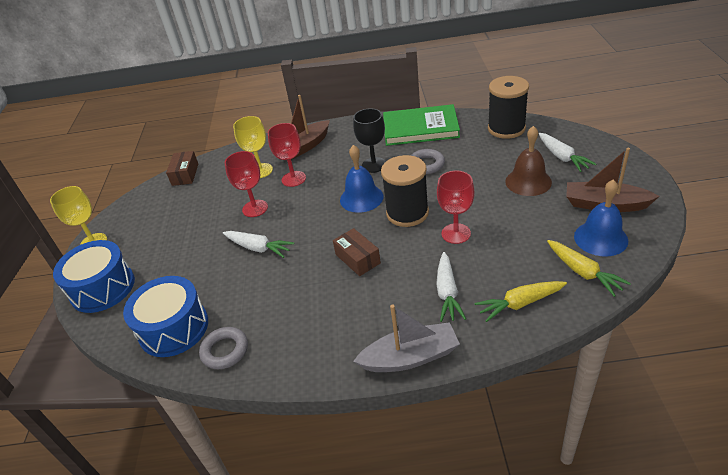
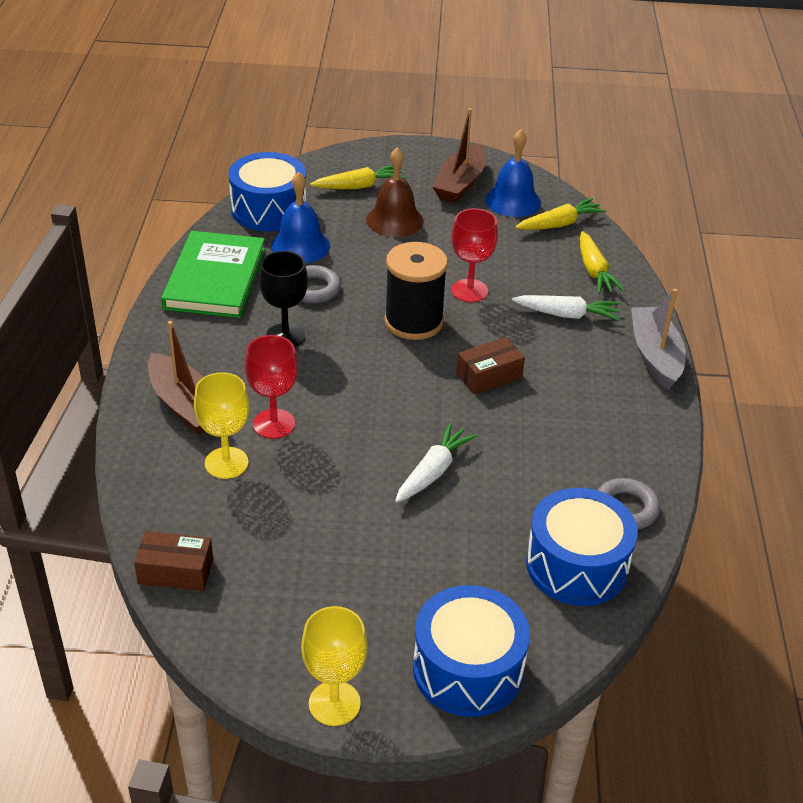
camera: 90 degrees left, 0 degrees up
(255, 208) = (333, 473): red goblet -> none
(361, 198) = (361, 358): blue bell -> blue bell (300, 246)
(506, 128) = (268, 209): black spool -> blue drum
(562, 157) = (359, 186): white carrot -> yellow carrot

